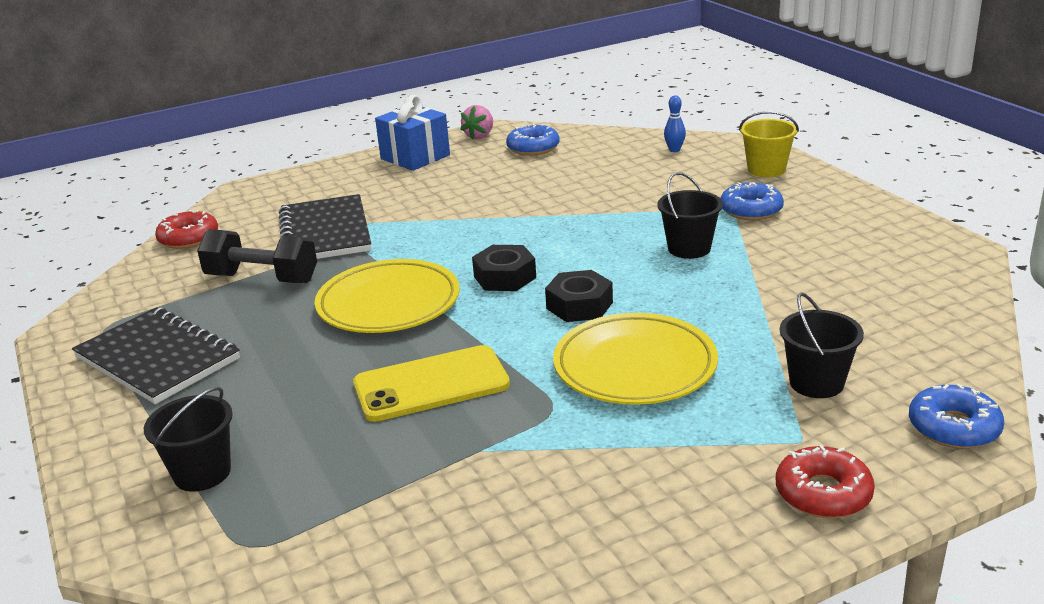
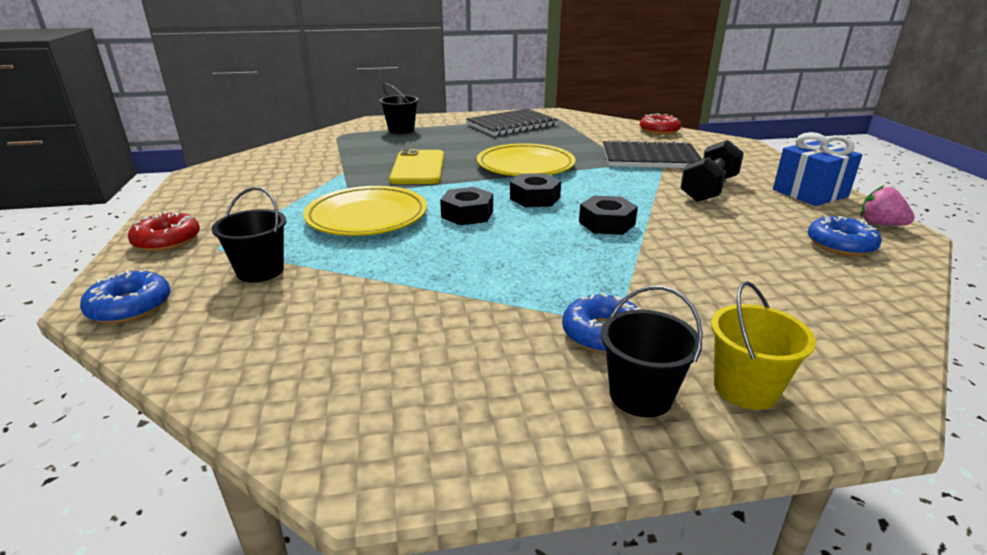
camera: 105 degrees right, 0 degrees up
(262, 279) = (587, 143): black dumbbell -> black dumbbell (708, 189)
(552, 232) = (607, 223): none -> black nut
(674, 150) = (837, 331): blue bowling pin -> none
(689, 248) = (528, 274): black bucket -> black bucket (640, 395)

